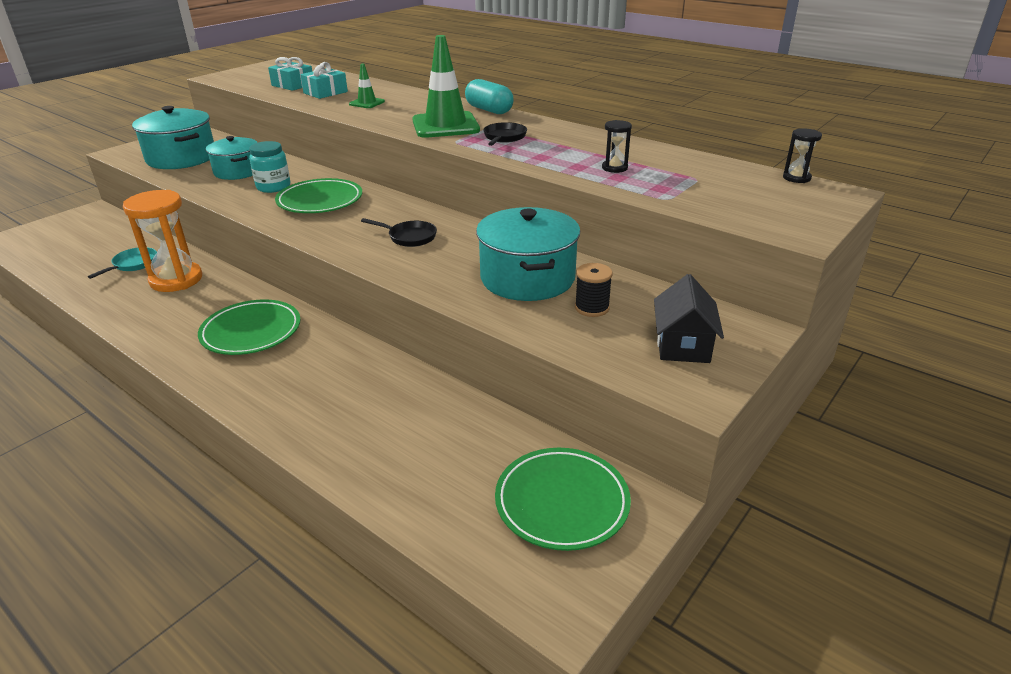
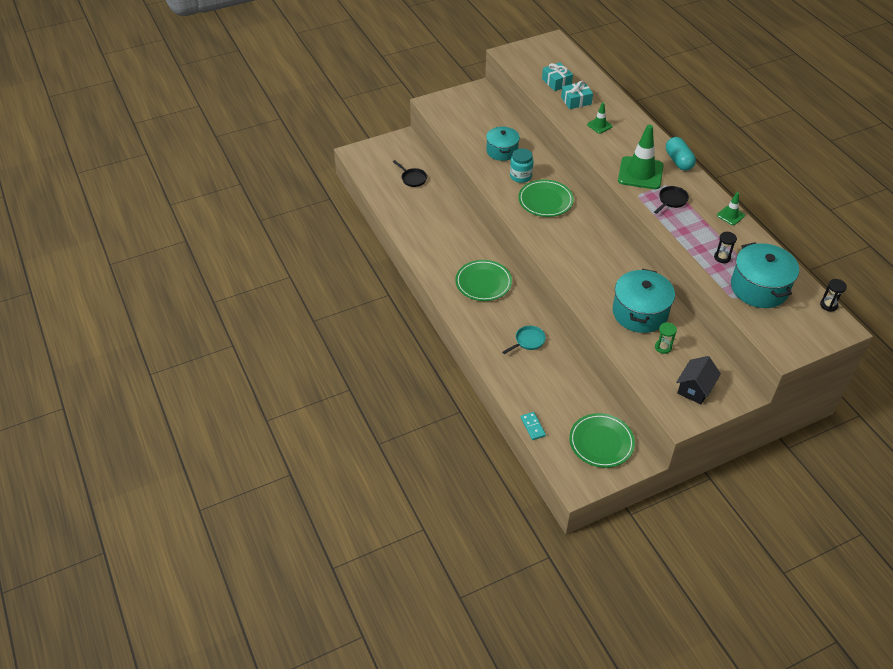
camera: 25 degrees right, 15 degrees up
(133, 264) = (426, 202): turquoise pan -> turquoise pan (528, 341)
(176, 280) = (449, 225): orange hourglass -> none
(181, 158) = (469, 123): turquoise pot -> turquoise pot (759, 288)
(409, 237) = (587, 255): black pan -> black pan (412, 178)
(417, 521) = (533, 427): none -> turquoise domino
(591, 135) = (730, 215): none -> green traffic cone
(592, 308) = (663, 347): black spool -> green hourglass

